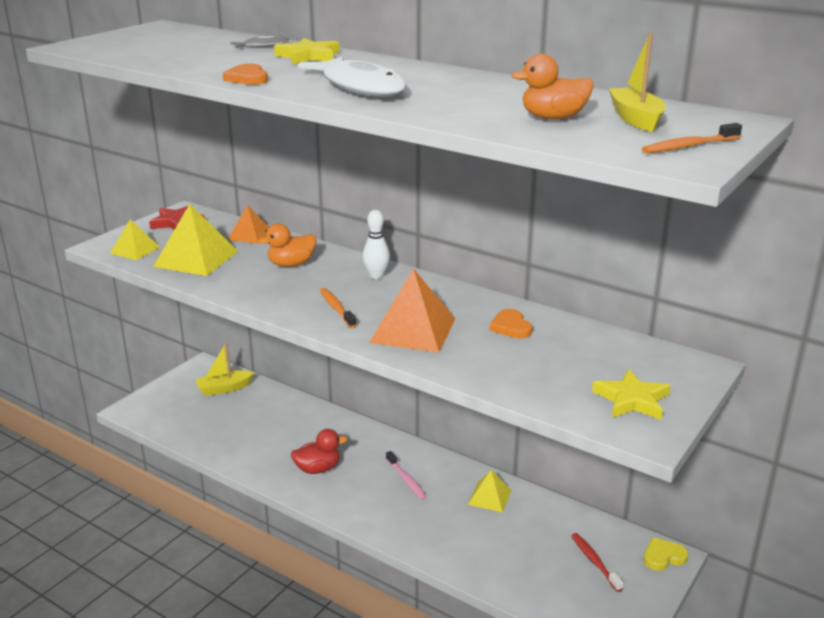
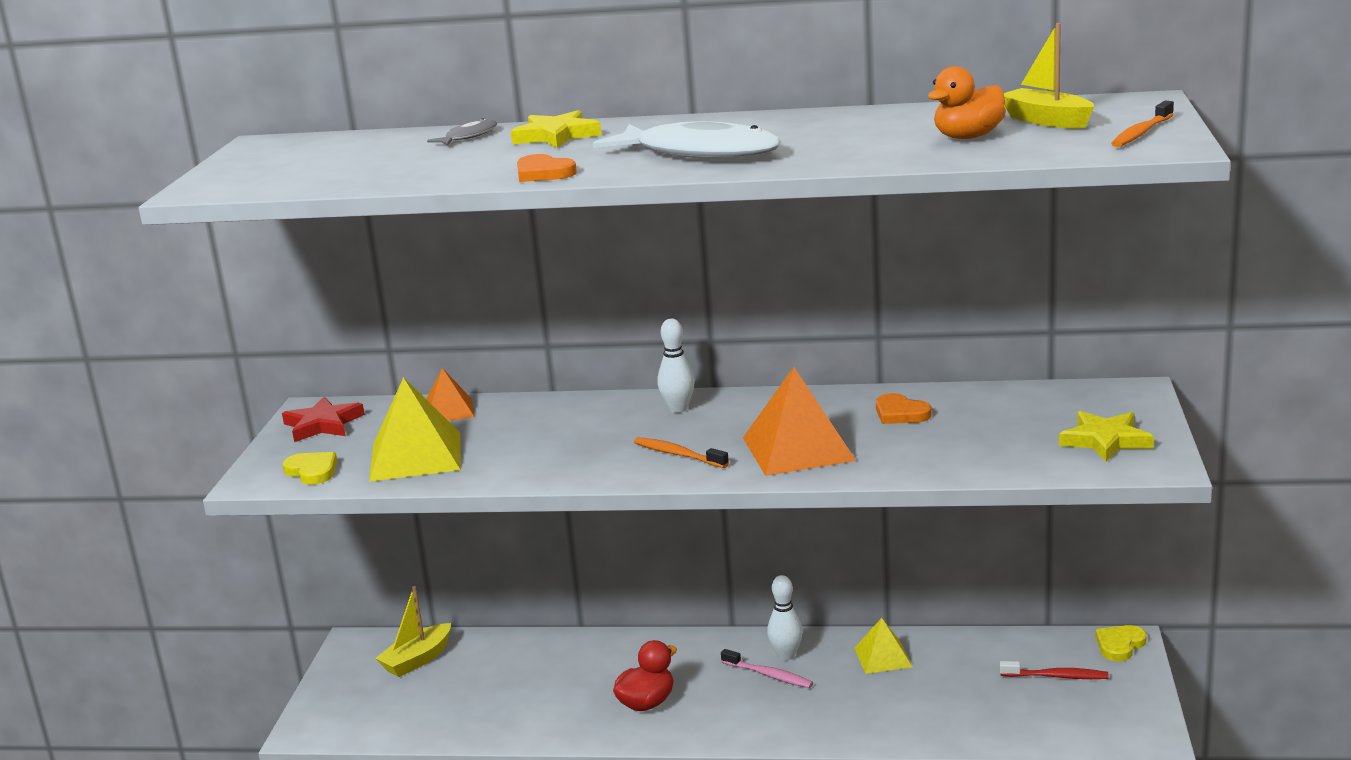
camera: 25 degrees left, 5 degrees down
(135, 250) = (312, 471): yellow pyramid -> yellow heart
(291, 264) = (553, 427): orange duck -> none
(430, 470) = (786, 655): none -> white bowling pin
(594, 561) = (1056, 676): red toothbrush -> red toothbrush turned 150 degrees clockwise

